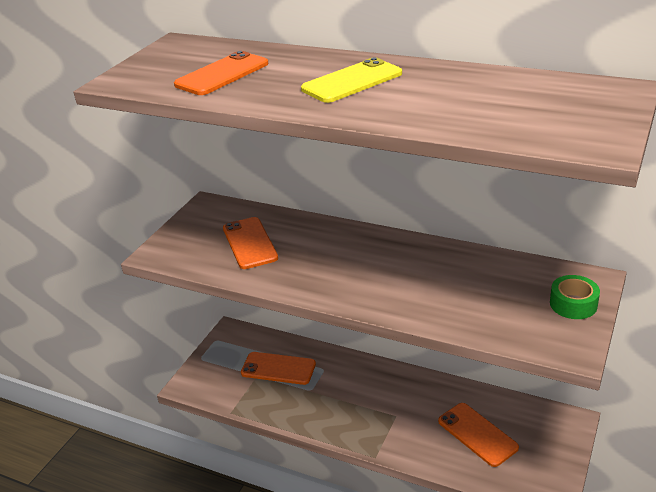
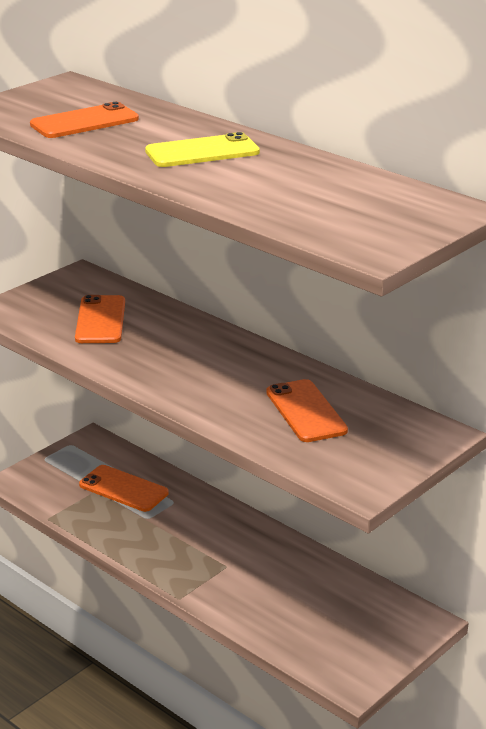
camera: 15 degrees right, 5 degrees down
(477, 434) = (307, 606): orange phone -> orange phone (305, 411)
(573, 304) = (399, 450): green tape -> none

